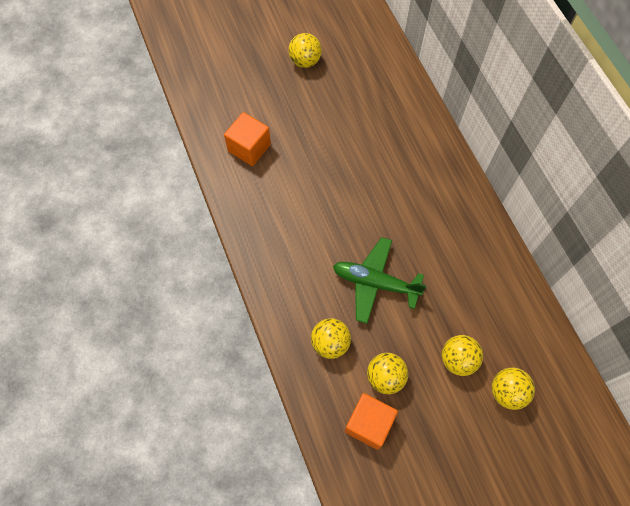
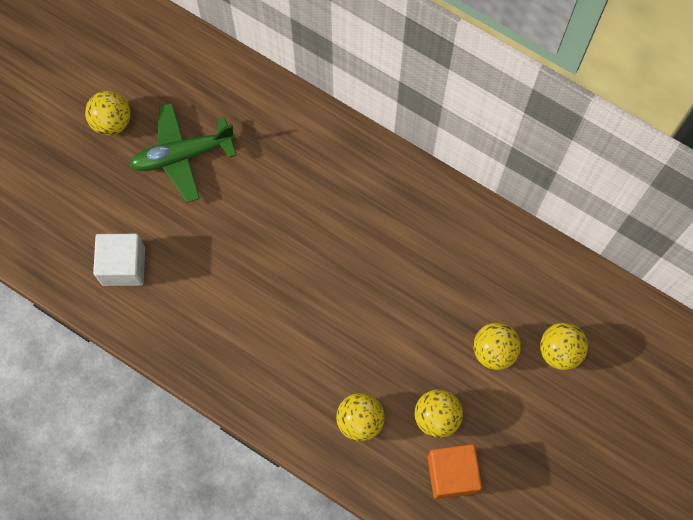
camera: 35 degrees left, 5 degrees up
(249, 148) = (123, 266): orange cube -> white cube
(375, 283) = (362, 327): green plane -> green plane (183, 155)

